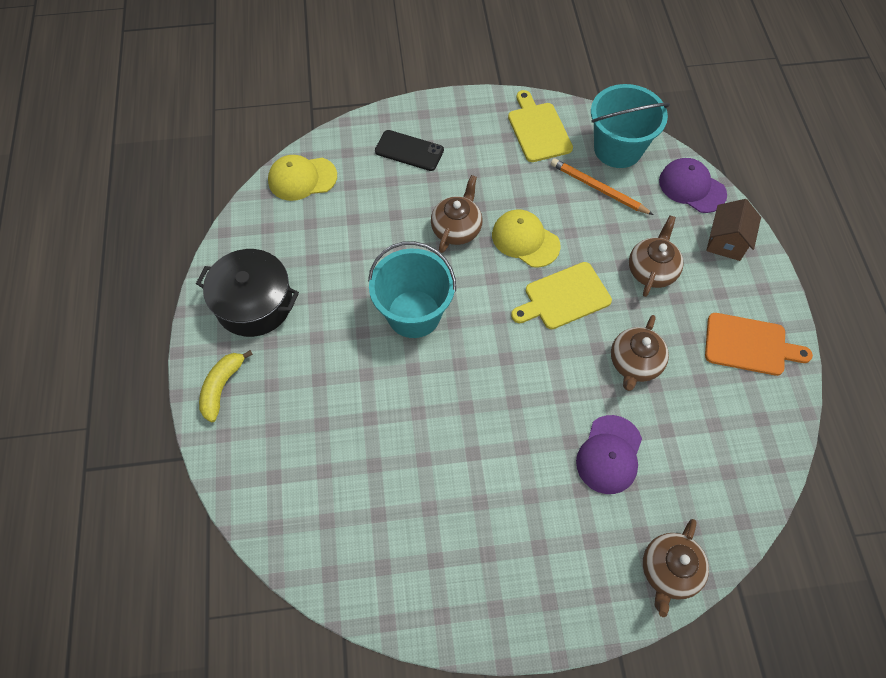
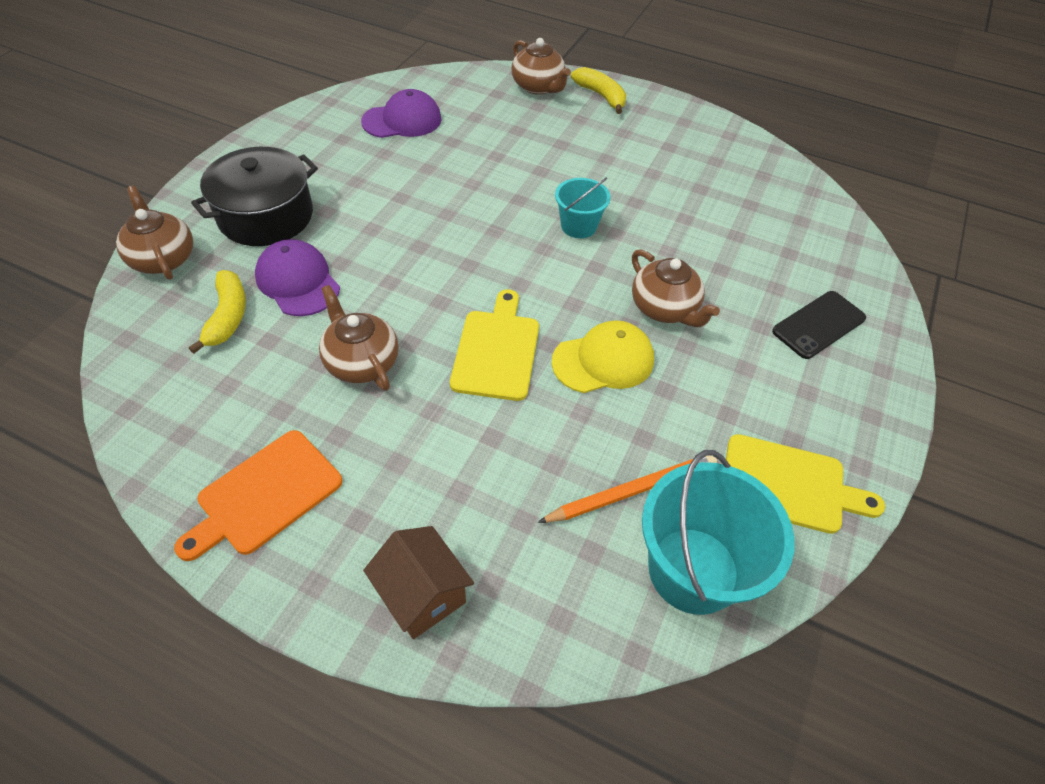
camera: 120 degrees right, 10 degrees down
(254, 303) = (674, 138): black pot -> black pot (266, 216)
(302, 178) = (820, 222): yellow cap -> none
(414, 314) = (578, 226): turquoise bucket -> turquoise bucket, size x0.56
(651, 270) = (457, 463): brown teapot -> brown teapot (538, 87)
(673, 472) = (228, 317): none -> yellow banana
(692, 187) = (550, 626): purple cap -> purple cap (402, 120)

